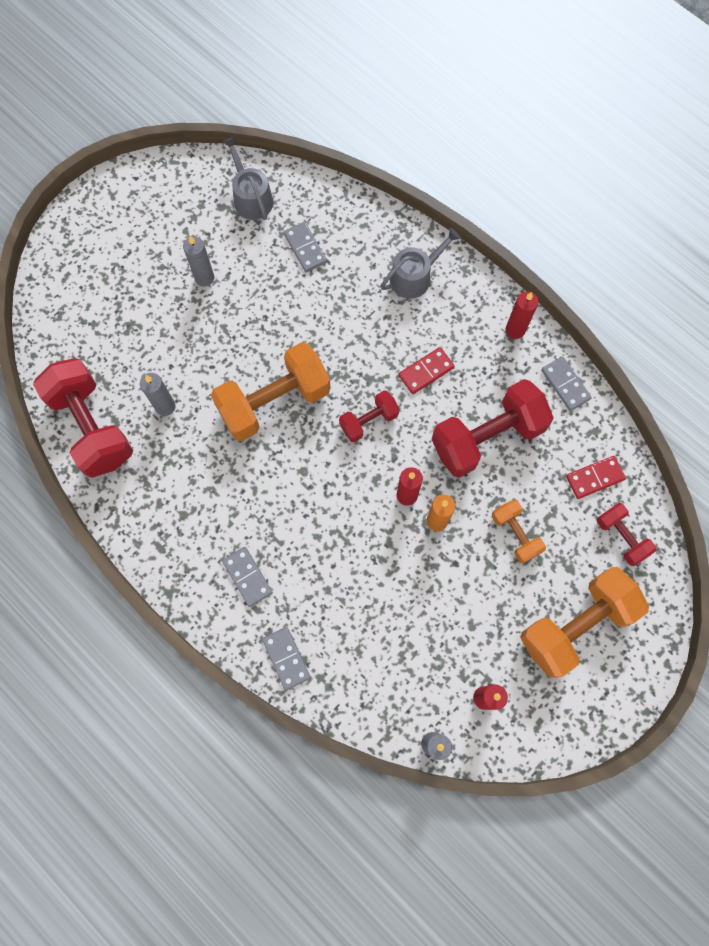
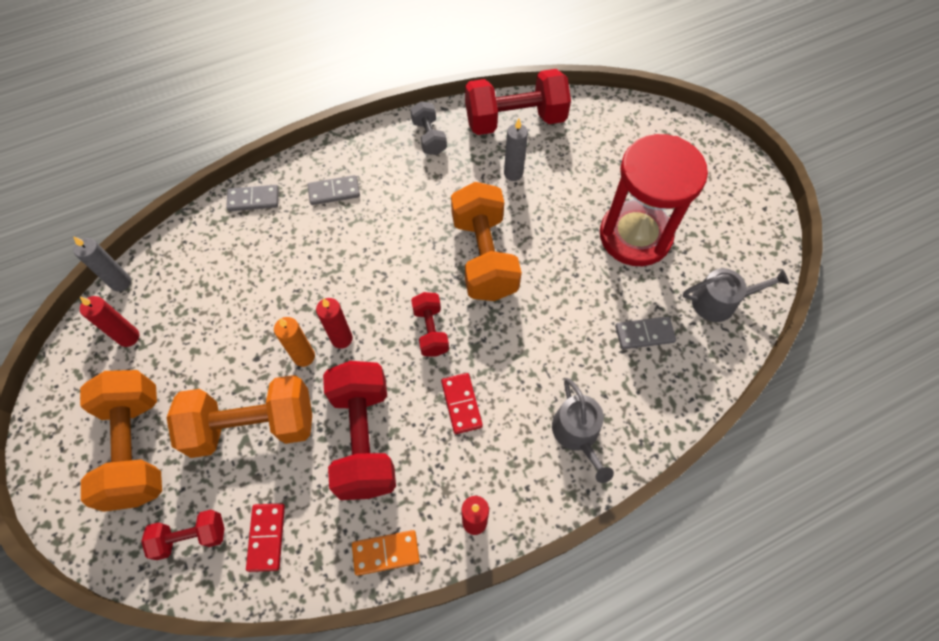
camera: 110 degrees right, 10 degrees down
(143, 507) = (429, 137): none -> grey dumbbell
(204, 278) = (635, 236): grey candle -> red hourglass
(515, 534) = (253, 425): orange dumbbell -> orange dumbbell, size x1.92
(565, 384) = (386, 553): grey domino -> orange domino

